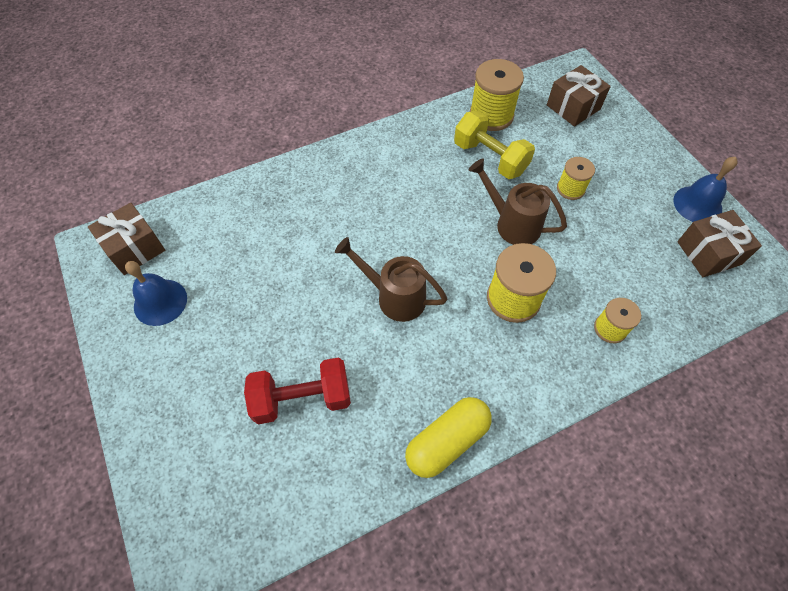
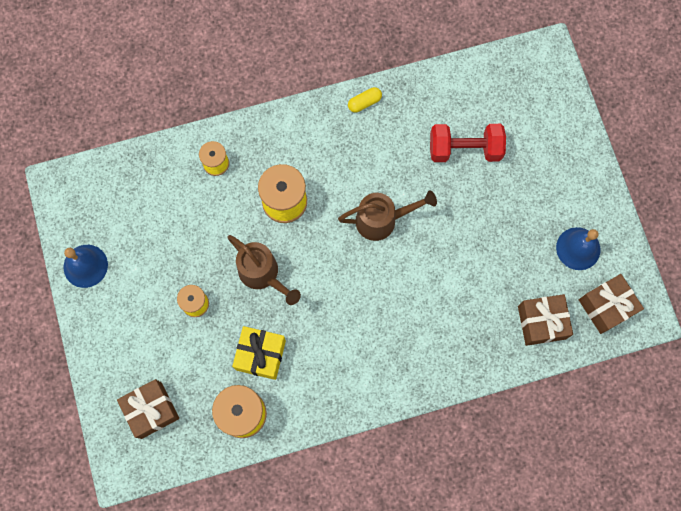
camera: 170 degrees left, 15 degrees up
(394, 296) = (382, 220): brown watering can -> brown watering can turned 45 degrees counterclockwise
(447, 441) = (364, 102): yellow capsule -> yellow capsule, size x0.53
(490, 158) = (260, 355): yellow dumbbell -> yellow gift
(708, 253) = (102, 215): brown gift -> brown gift (541, 322)

